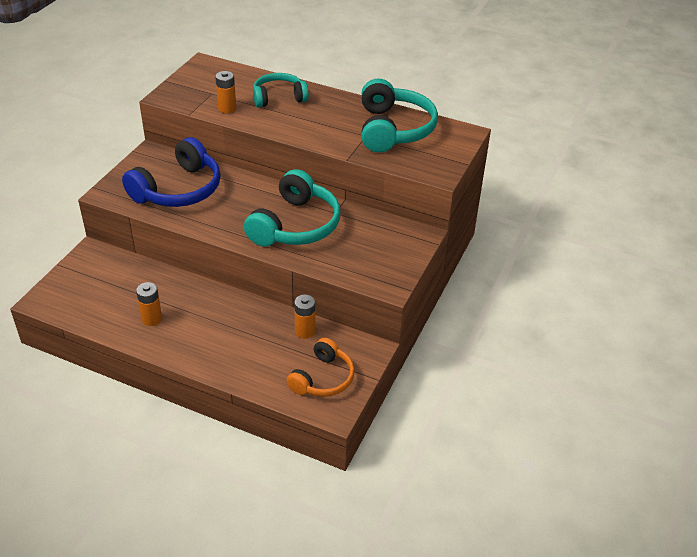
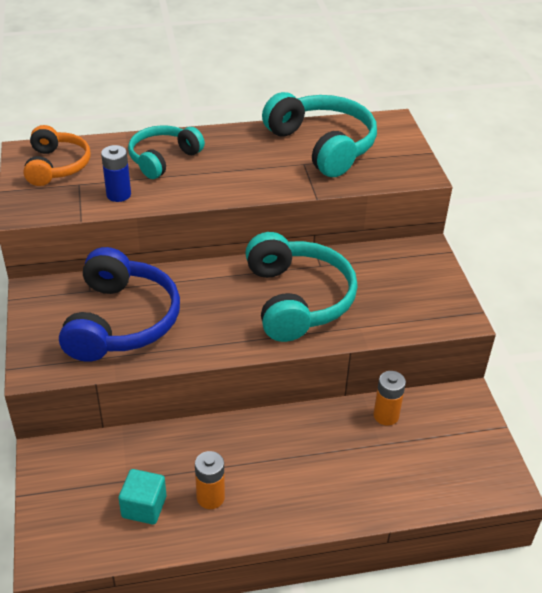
camera: 35 degrees left, 0 degrees up
(112, 304) = (144, 507): none -> turquoise cube
(227, 108) = (118, 195): orange battery -> blue battery
(323, 378) = (458, 457): orange headphones -> orange headphones (57, 166)

